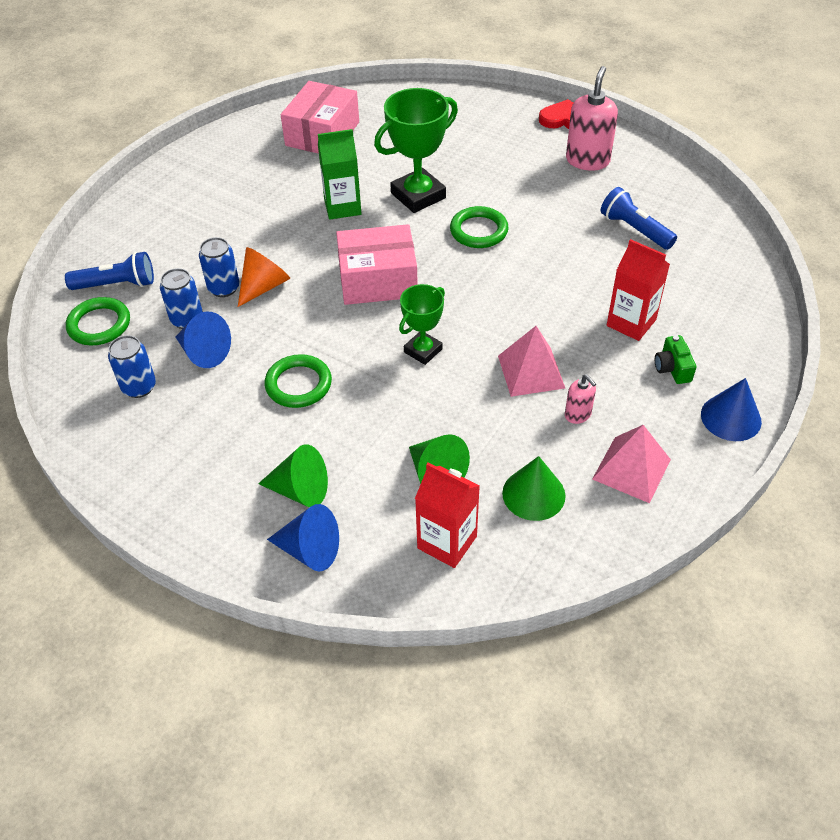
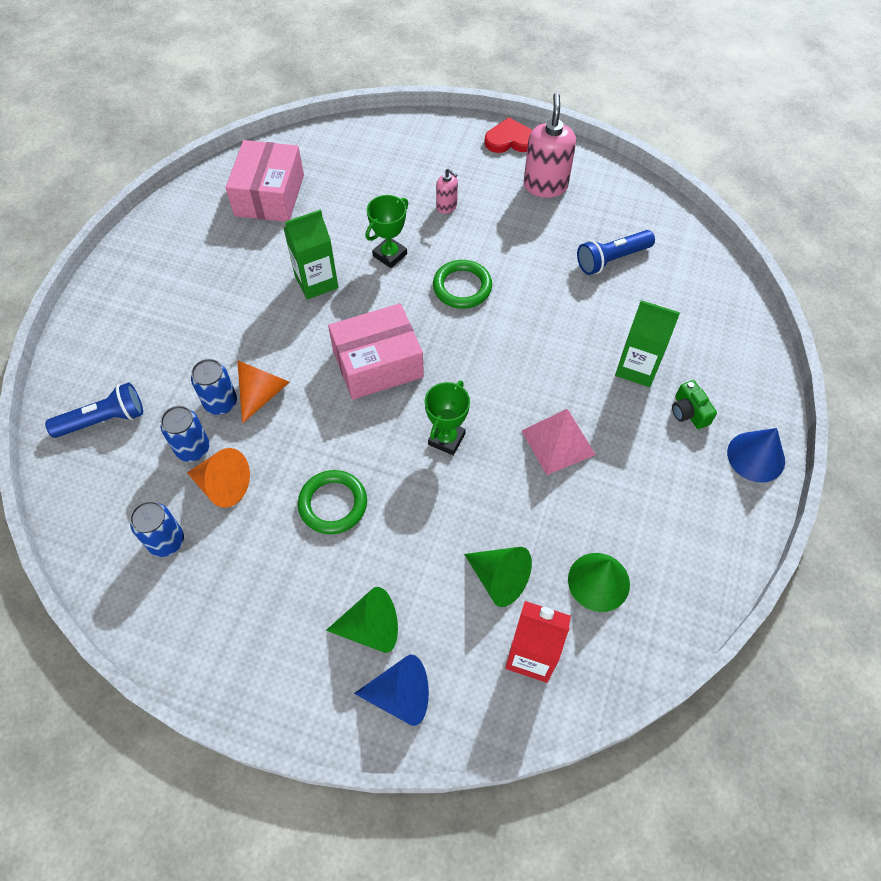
camera: 15 degrees left, 10 degrees up
(99, 325) = (100, 473): green ring -> none
(204, 352) = (223, 485): blue cone -> orange cone
(418, 195) = (389, 255): green trophy -> green trophy, size x0.60
(578, 414) = (615, 482): pink soap dispenser -> pink soap dispenser (446, 206)
(631, 323) = (637, 368): red carton -> green carton
(631, 469) = (681, 533): pink pyramid -> none
(634, 230) = (612, 259): blue flashlight -> blue flashlight turned 60 degrees counterclockwise

